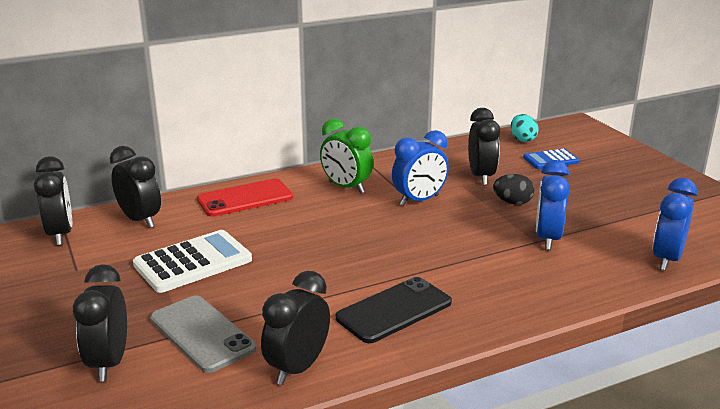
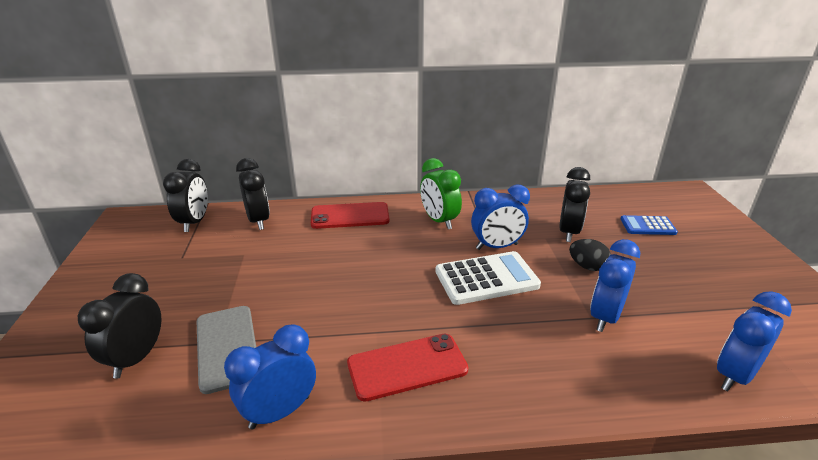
camera: 20 degrees right, 5 degrees up
(193, 262) = (269, 270): white calculator -> white calculator (486, 279)
(297, 368) = (280, 412): black clock -> blue clock
(394, 310) = (407, 366): black phone -> red phone
(522, 139) = (628, 199): turquoise egg -> none

